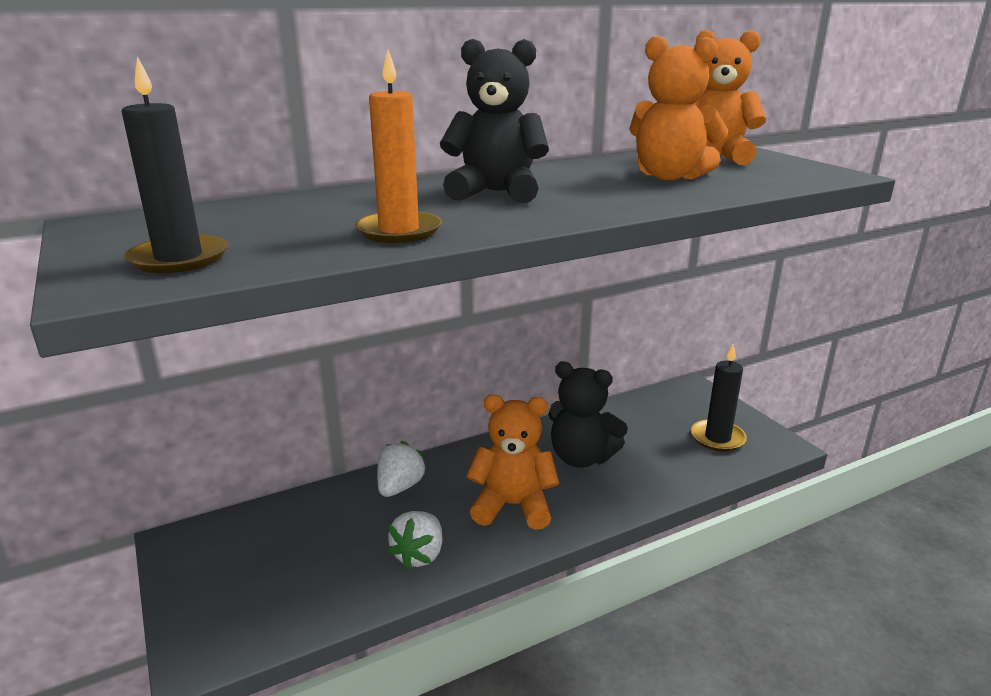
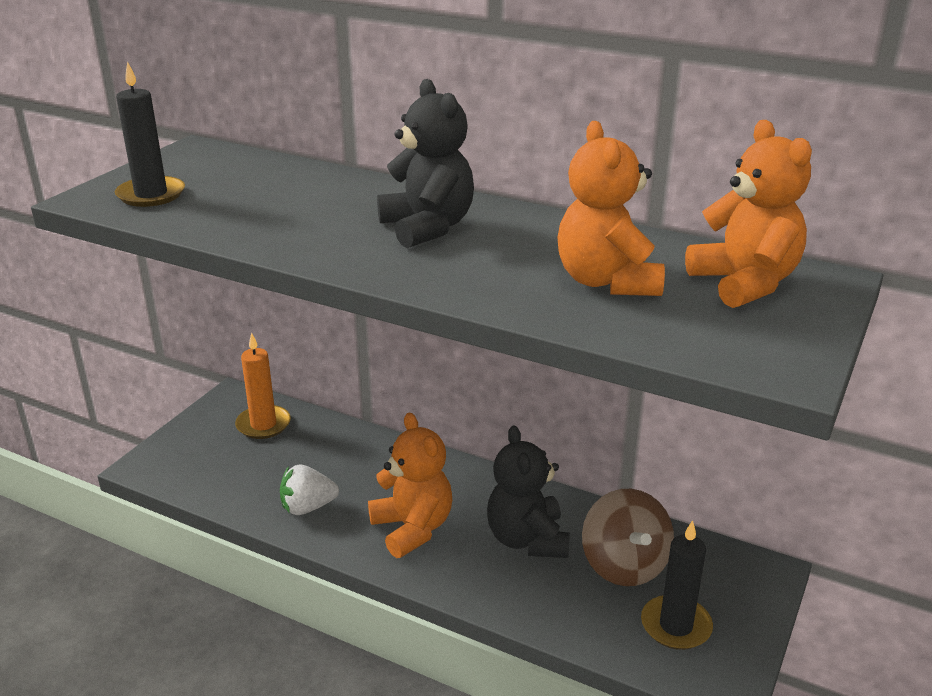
camera: 55 degrees right, 5 degrees up
(399, 231) = (275, 230): orange candle -> orange candle (263, 425)
(400, 487) = (378, 457): white strawberry -> none
(644, 431) = (624, 565): none -> brown spinning top

